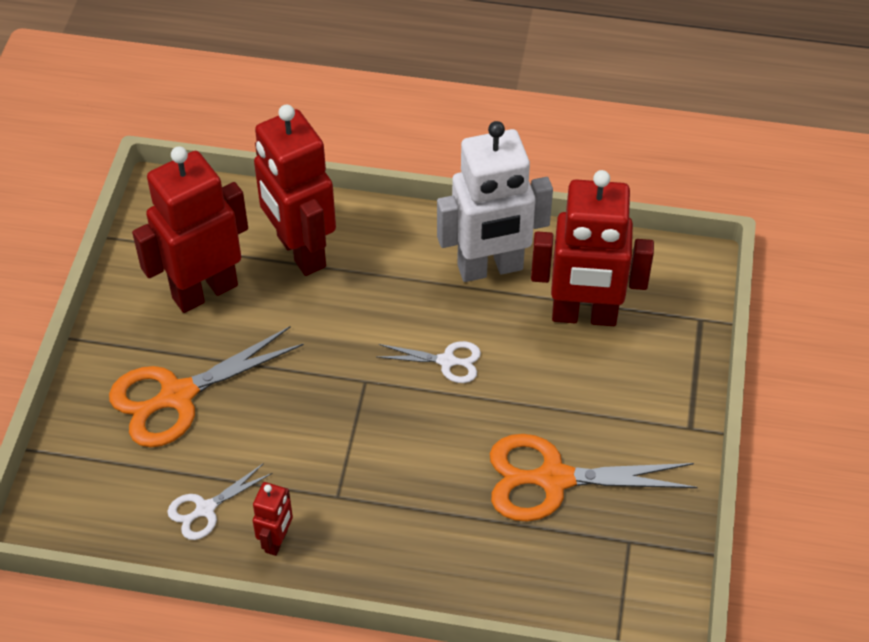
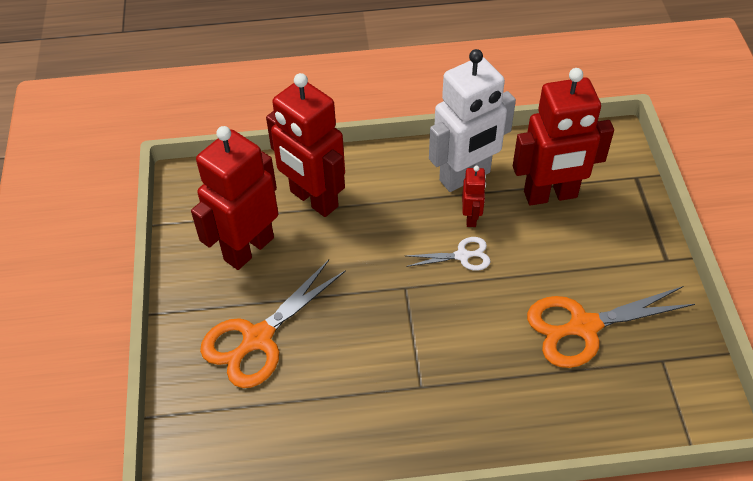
camera: 15 degrees left, 0 degrees up
(205, 509) = (316, 427): white scissors -> none
(277, 541) = (386, 437): red robot -> red robot (471, 218)

